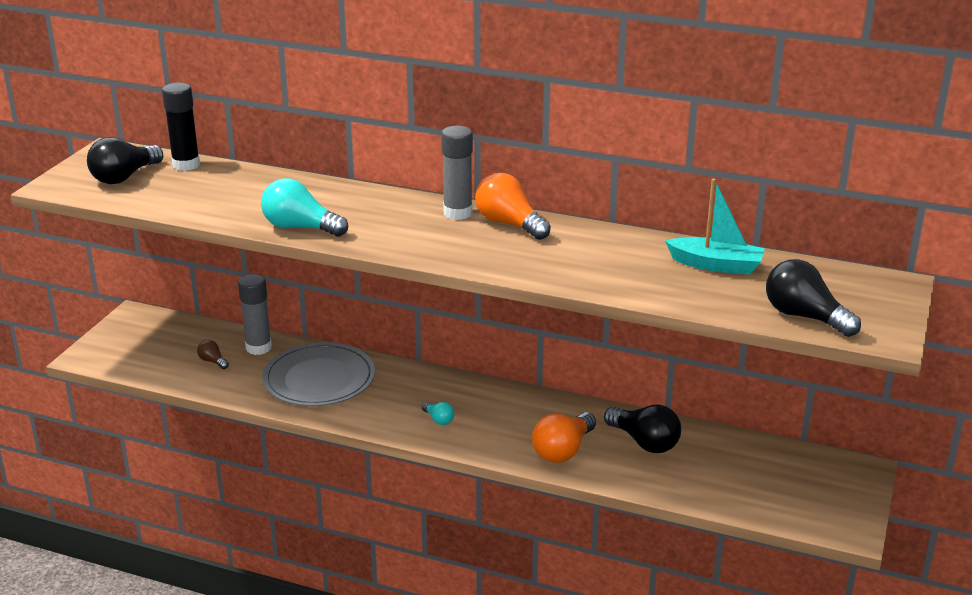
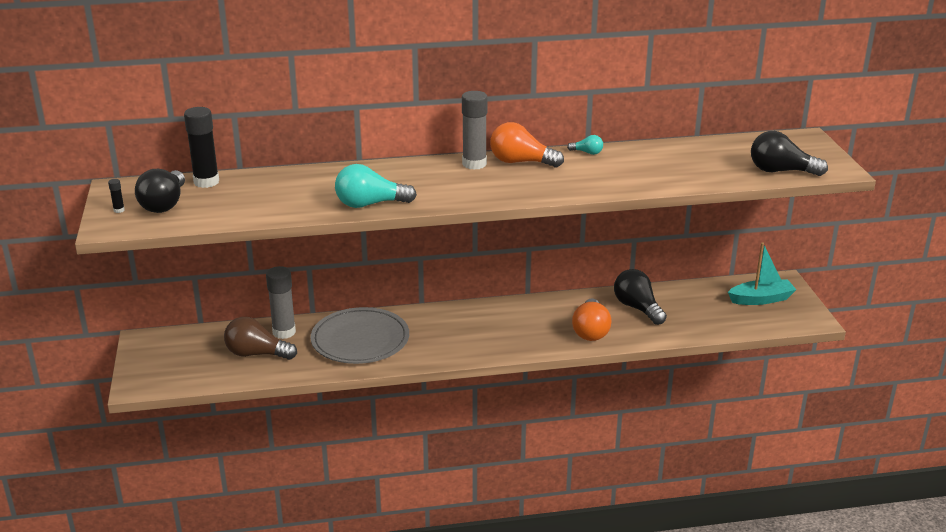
camera: 30 degrees left, 0 degrees up
(81, 172) = (119, 210): none -> black glue stick
(213, 361) = (256, 354): brown light bulb -> brown light bulb, size x2.03
(439, 420) = (482, 339): turquoise light bulb -> turquoise light bulb (587, 152)
(644, 442) = (637, 308): black light bulb -> black light bulb turned 135 degrees counterclockwise
(716, 265) = (689, 154): turquoise boat -> turquoise boat (761, 299)

